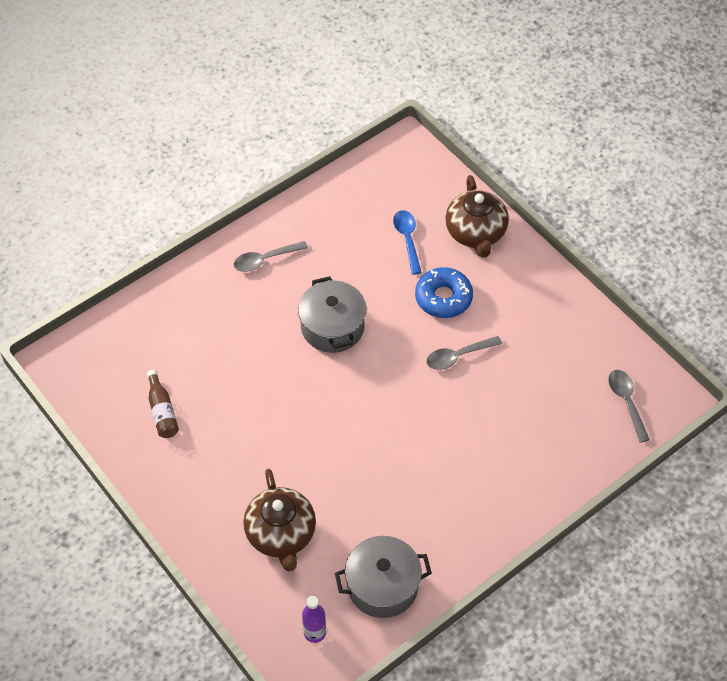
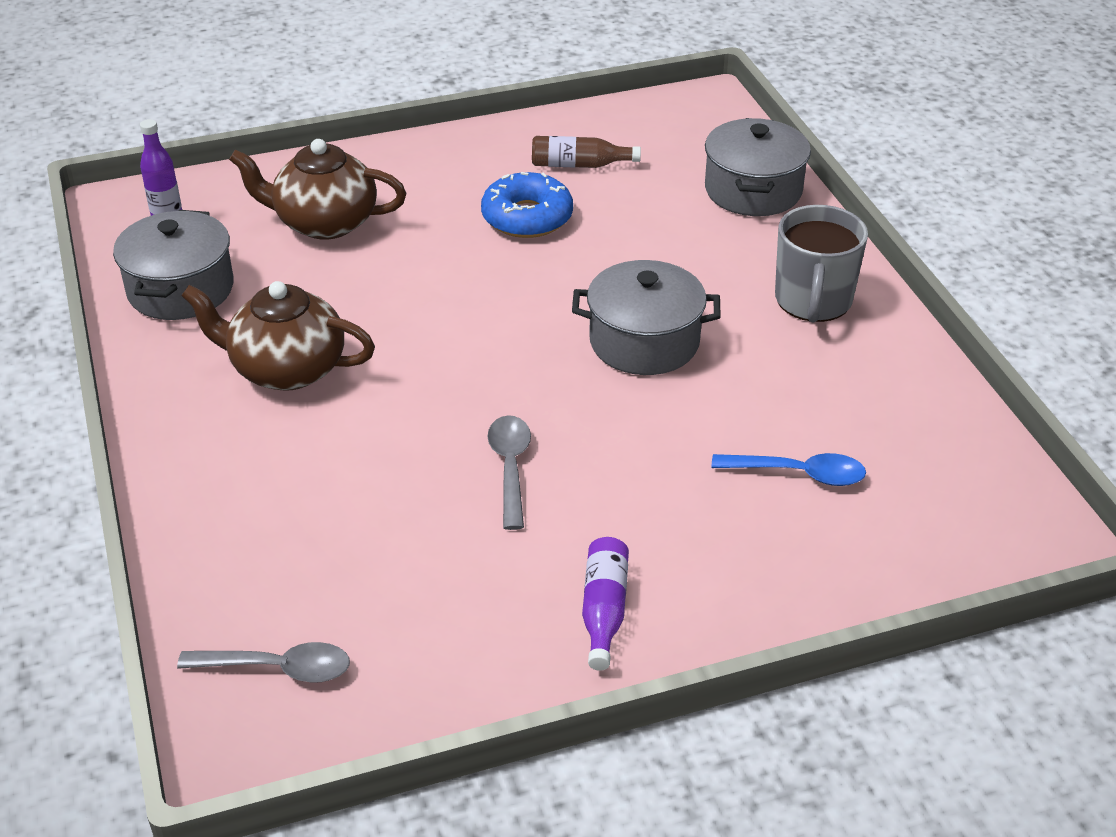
camera: 110 degrees right, 15 degrees down
(161, 311) = (753, 190): none -> grey pot
(265, 260) = (813, 301): grey spoon -> grey mug
(443, 298) = (644, 484): blue donut -> blue donut (527, 217)
(476, 233) = (780, 573): brown teapot -> brown teapot (286, 369)
(530, 291) = (604, 610): none -> purple bottle

